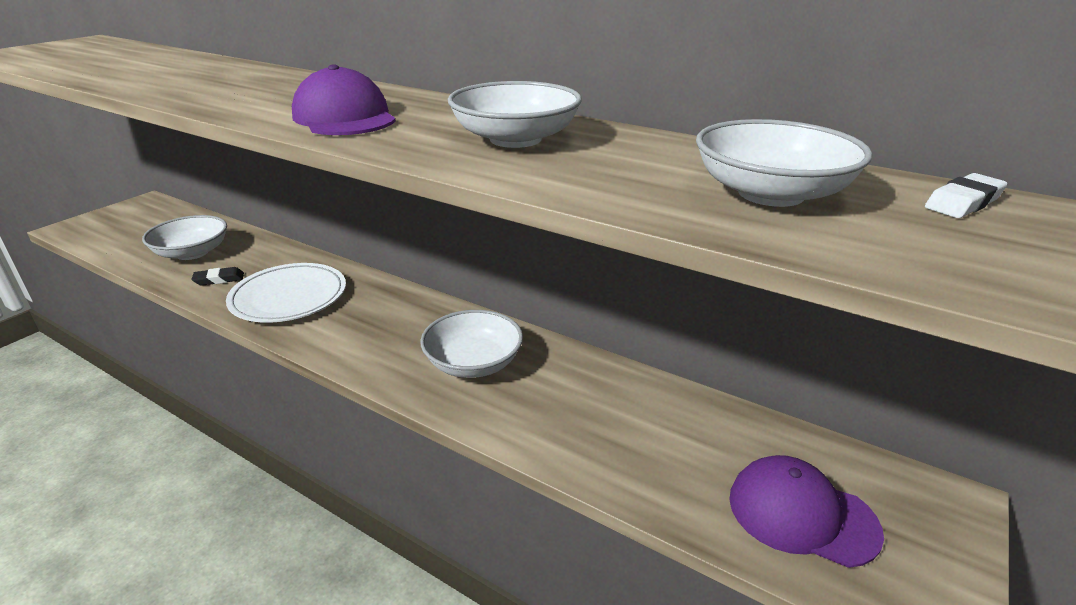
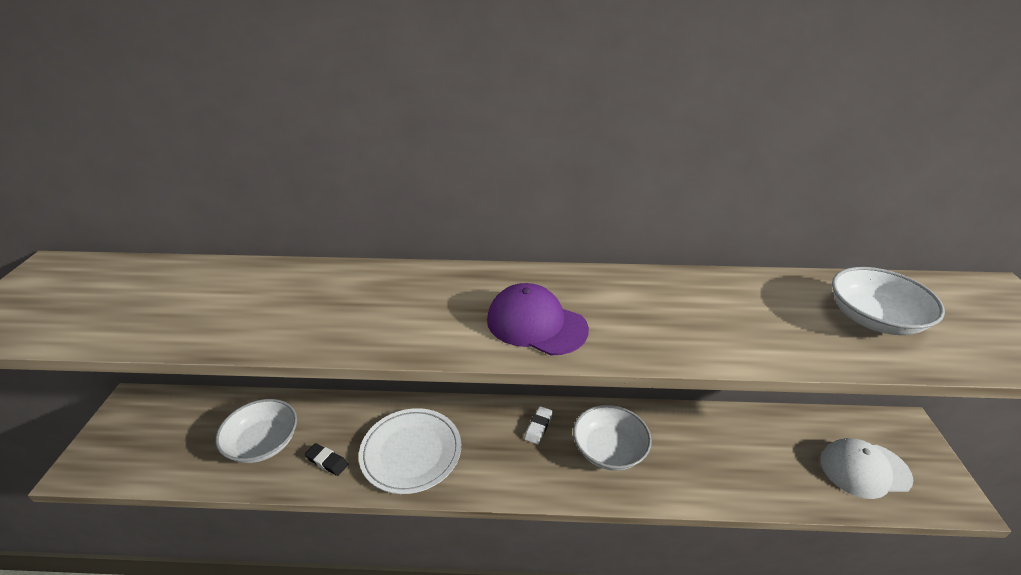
camera: 30 degrees left, 5 degrees up
(219, 279) = (327, 461): black eraser -> black eraser turned 75 degrees clockwise
(515, 139) = (683, 310): white bowl -> none
(801, 514) = (864, 469): purple cap -> white cap
(963, 202) = (947, 293): white eraser -> white eraser (538, 427)

